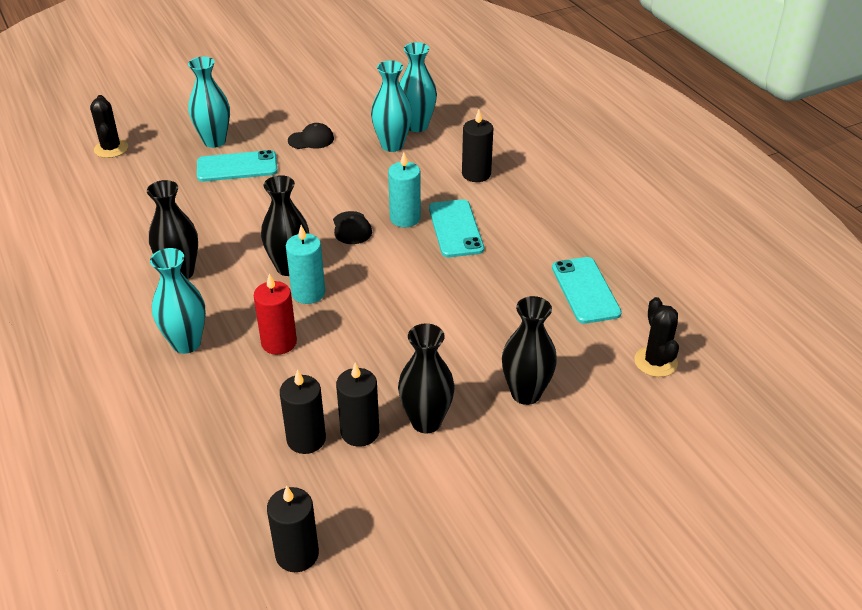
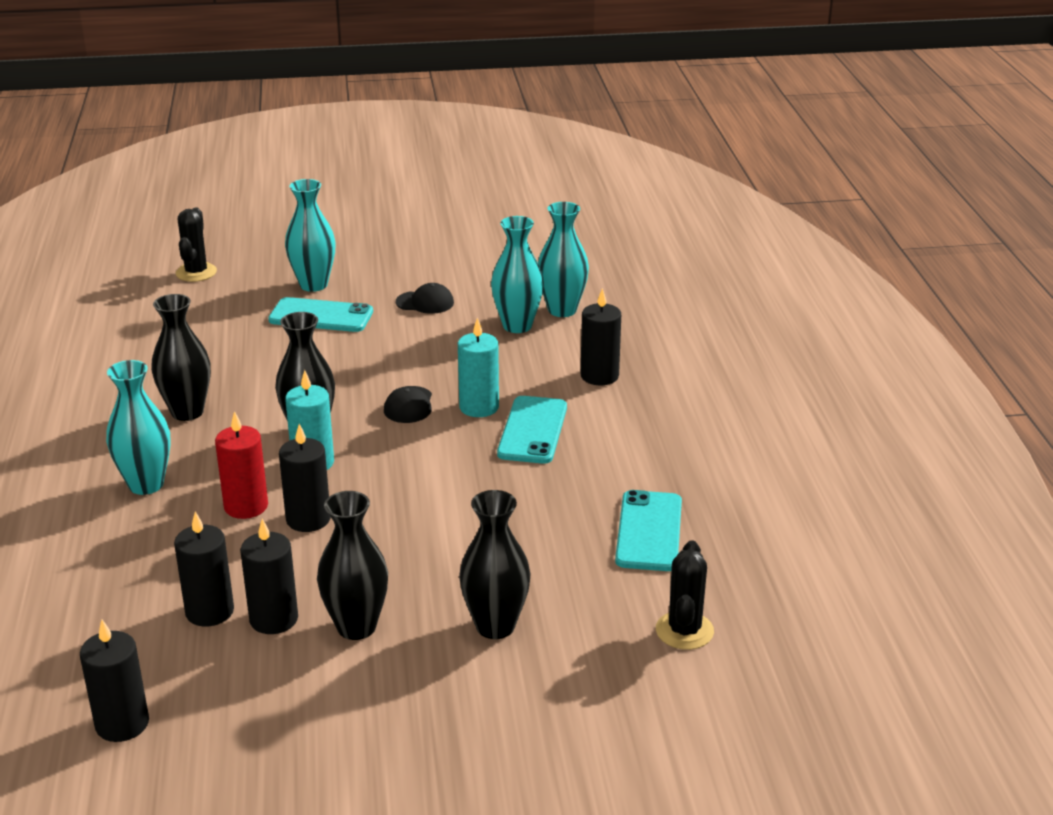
camera: 20 degrees right, 10 degrees down
(334, 341) = (308, 519): none -> black candle

